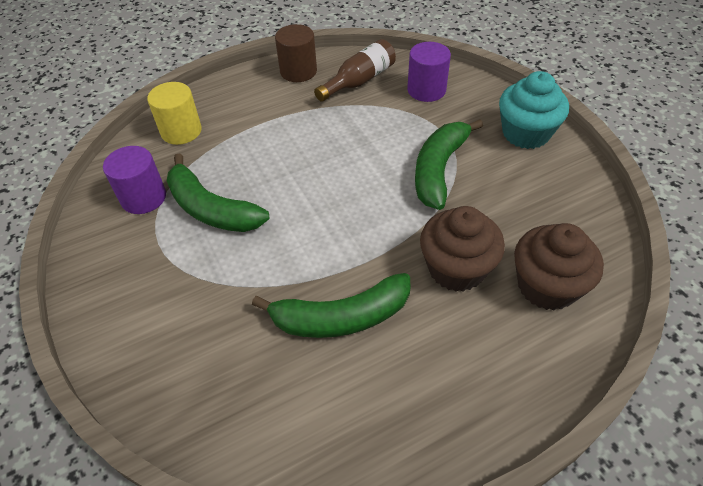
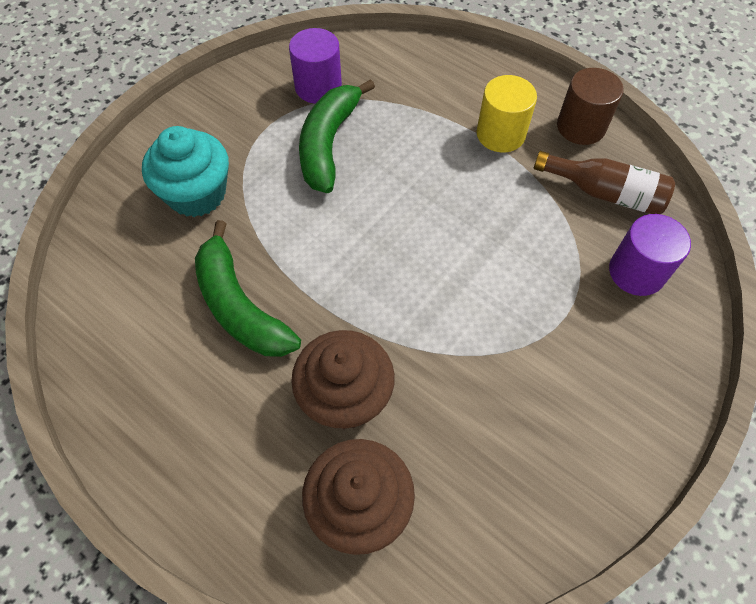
camera: 65 degrees right, 10 degrees up
(181, 131) = (420, 71): yellow cylinder -> yellow cylinder (500, 134)
(439, 170) = (493, 332): green banana -> none
(525, 133) = (623, 419): turquoise cupcake -> turquoise cupcake (197, 194)

